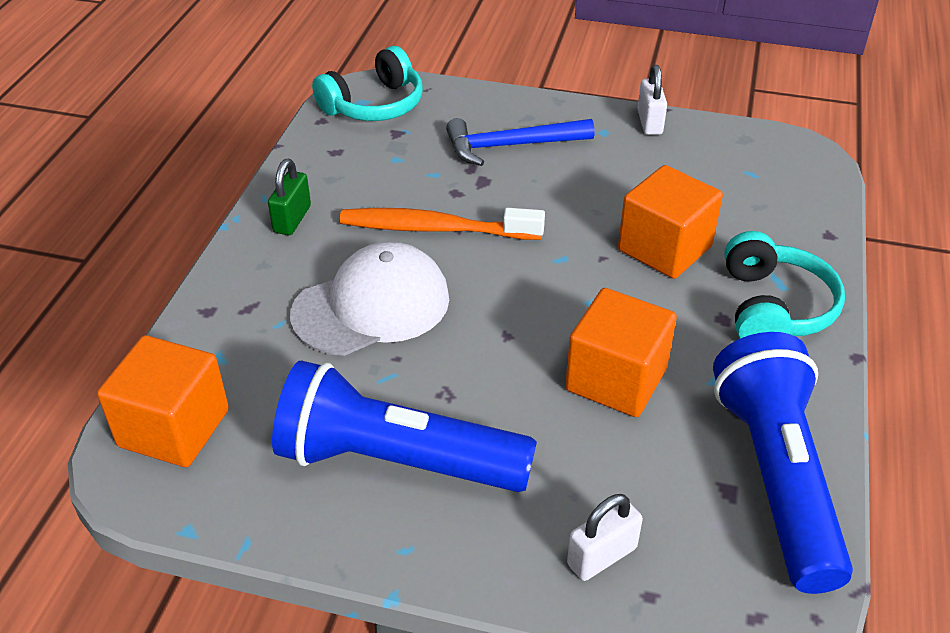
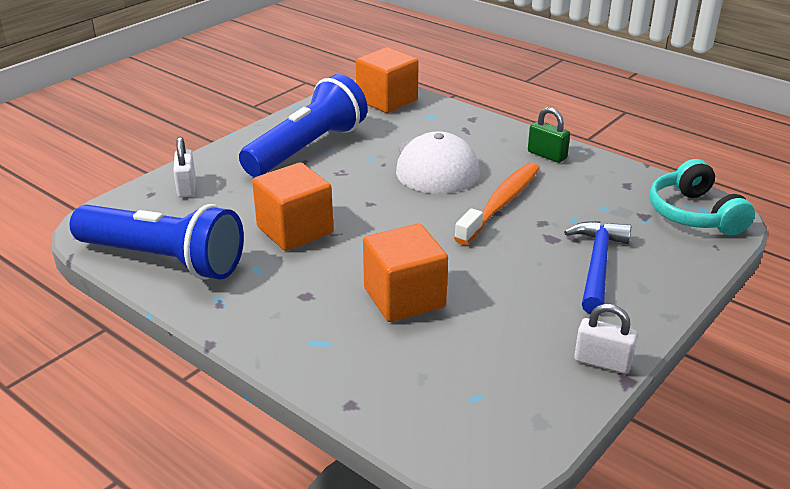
camera: 115 degrees right, 10 degrees down
(774, 307) = (294, 325): turquoise headphones -> none

